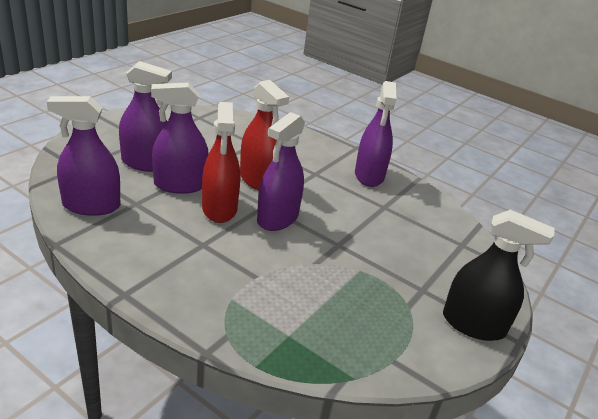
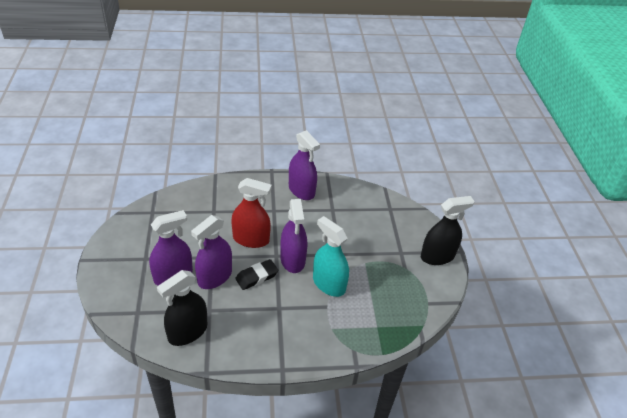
camera: 40 degrees left, 10 degrees up
(91, 206) = (188, 332): purple spray bottle -> black spray bottle
(219, 208) = (257, 277): red spray bottle -> black eraser
(287, 260) = (329, 284): none -> turquoise spray bottle

